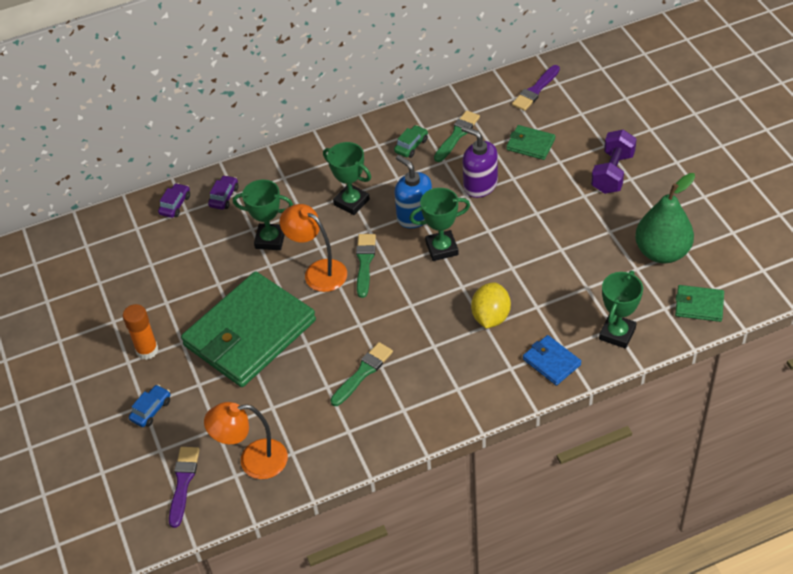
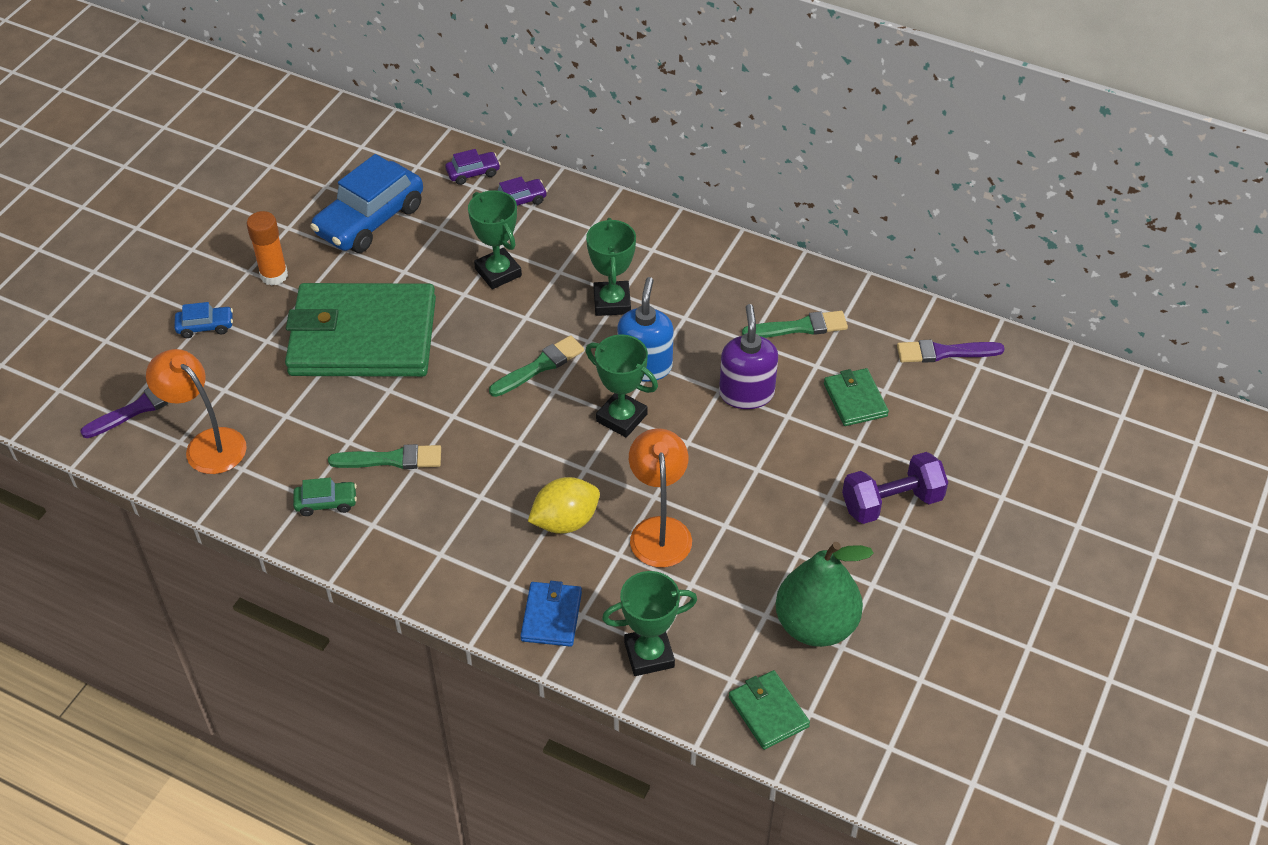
camera: 45 degrees right, 0 degrees up
(156, 276) = (370, 220): none -> blue car
(318, 271) = (492, 337): orange lamp -> orange lamp (659, 530)
(411, 146) = (742, 299): green car -> green car (326, 503)

